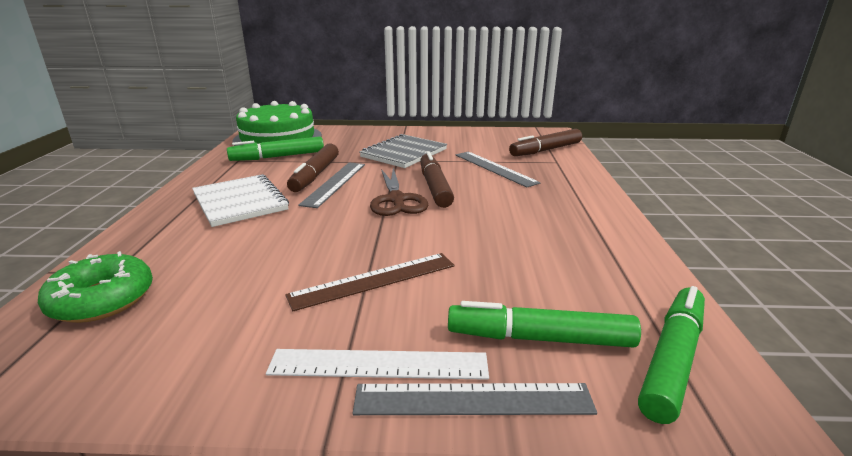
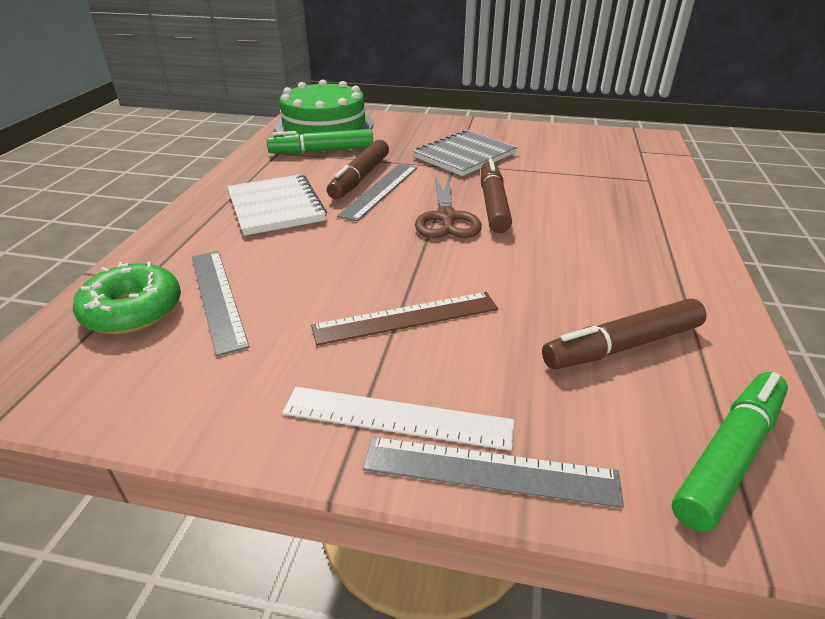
camera: 10 degrees right, 10 degrees up
(495, 168) = (570, 184): grey ruler -> grey ruler (218, 298)
(540, 338) = (578, 410): green marker -> none
(545, 150) = (638, 162): brown marker -> brown marker (622, 346)

